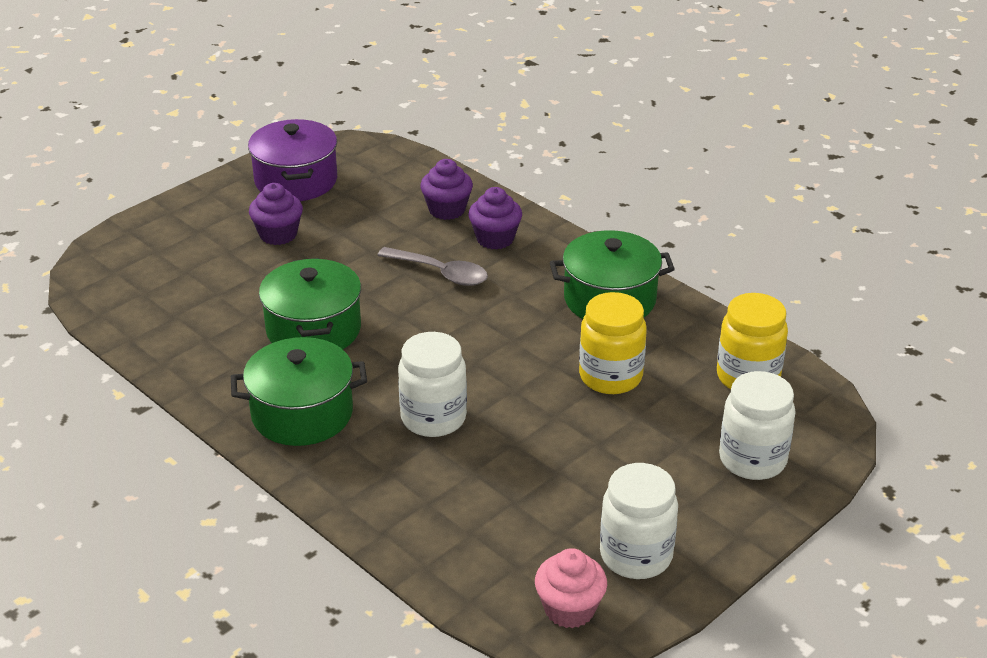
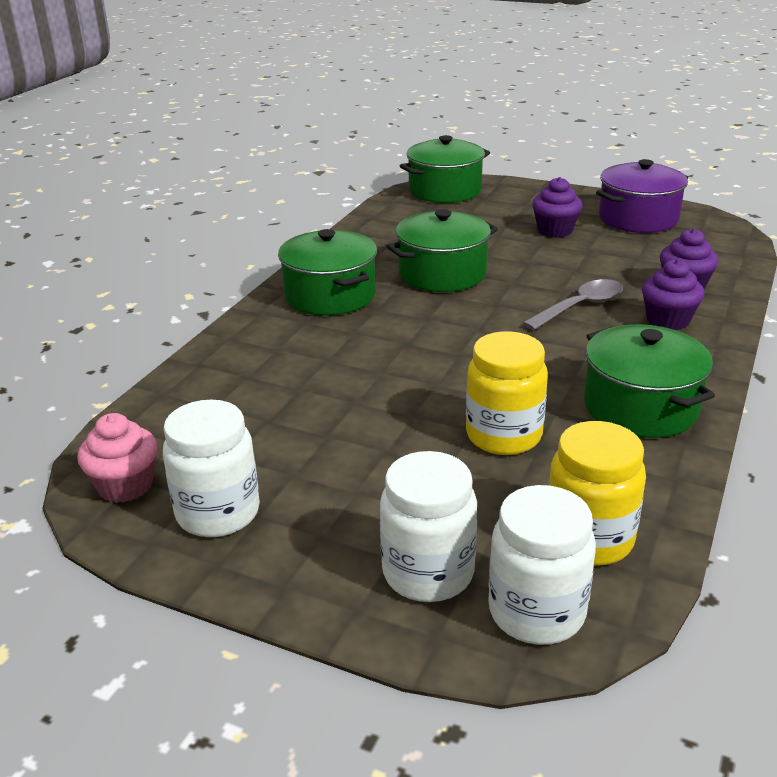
camera: 70 degrees right, 5 degrees down
(109, 270) = (445, 190): none -> green pot
(433, 418) = (363, 352): white jar -> white jar (536, 612)
(440, 273) = (580, 307): grey spoon -> grey spoon turned 135 degrees counterclockwise

